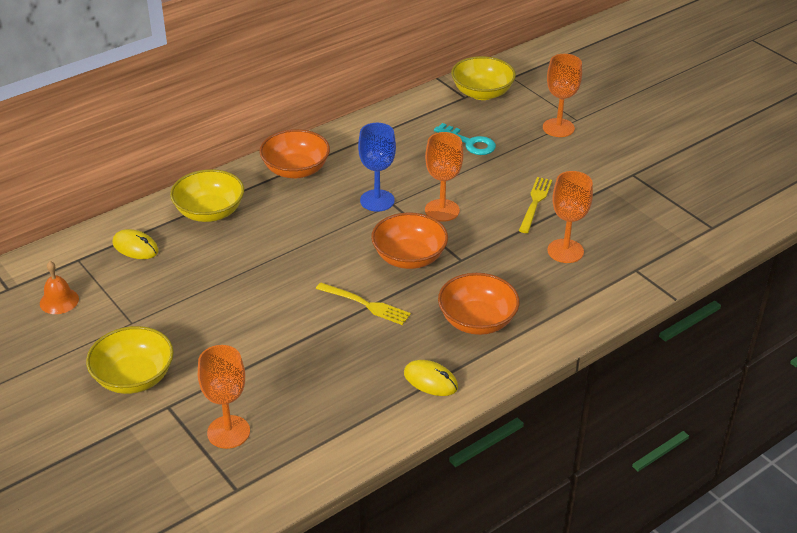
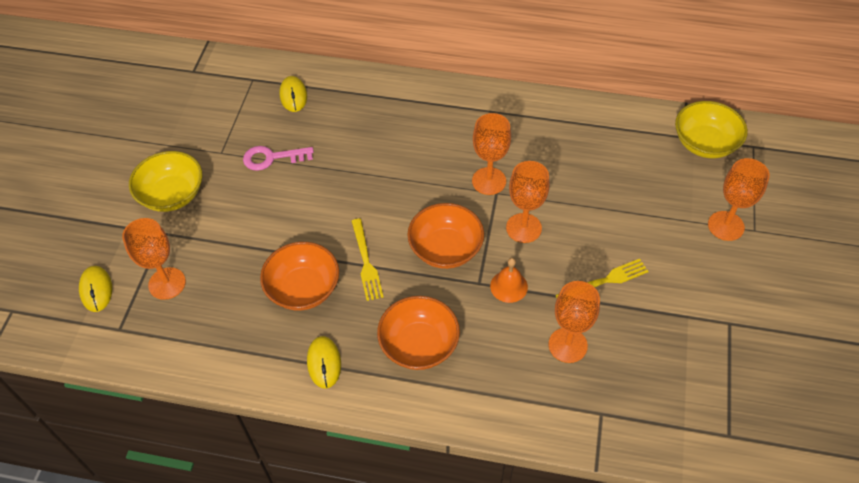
camera: 50 degrees right, 15 degrees up
(59, 301) = (206, 102): orange bell -> orange bell (509, 286)
(171, 483) = (96, 290): none -> yellow mouse
(184, 296) = (272, 158): none -> pink key
(209, 212) = (369, 102): yellow bowl -> none
(296, 170) = (468, 110): orange bowl -> orange bowl (303, 289)
(377, 200) = (489, 181): blue goblet -> orange goblet
(469, 143) = (629, 183): turquoise key -> none

